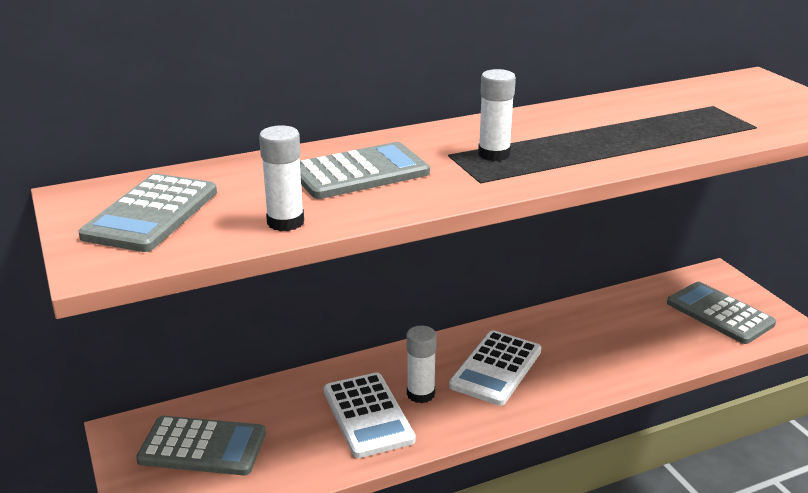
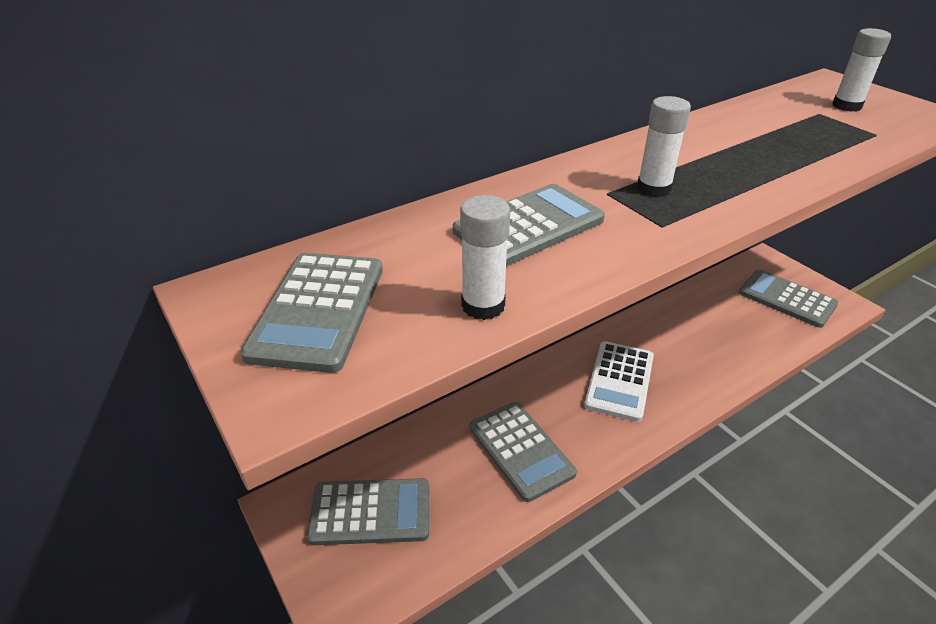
camera: 10 degrees left, 10 degrees up
(367, 415) = (520, 450): white calculator -> grey calculator
(420, 394) = (561, 419): white glue stick -> white glue stick (846, 106)

